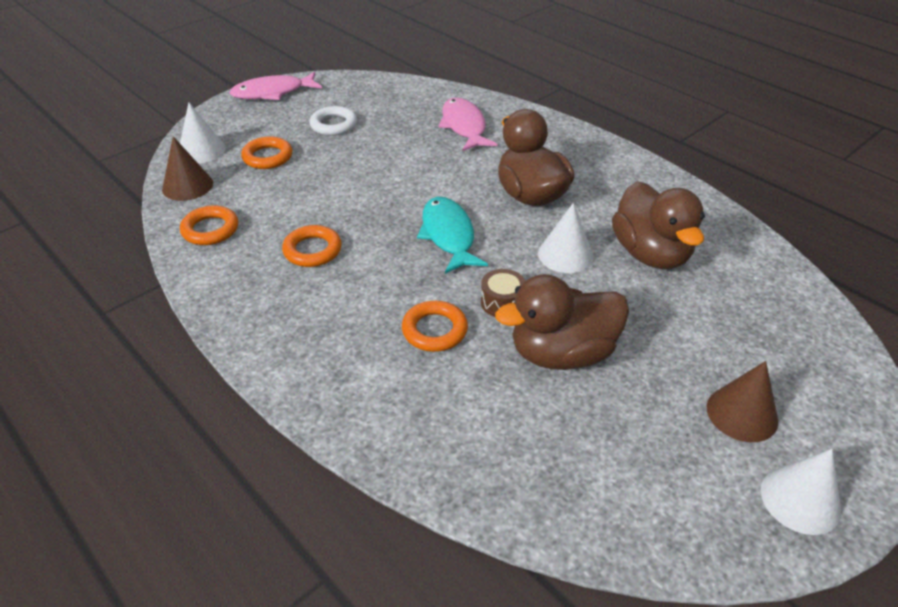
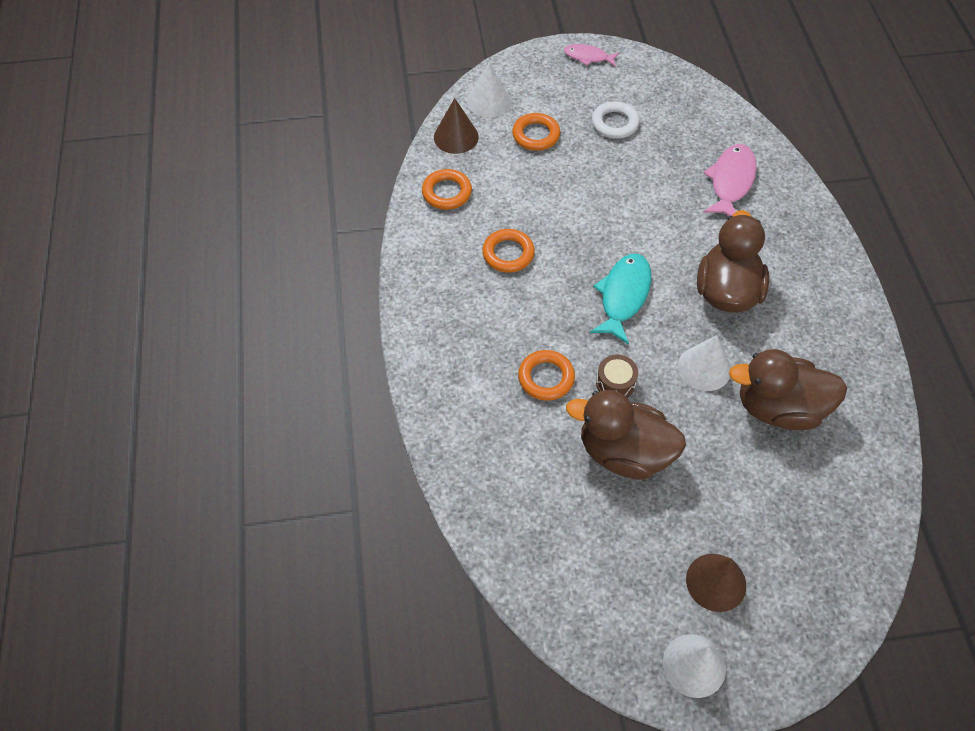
camera: 35 degrees right, 15 degrees up
(272, 93) = (588, 57): pink fish -> pink fish, size x0.61
(650, 254) = (778, 408): brown duck -> brown duck turned 75 degrees clockwise

